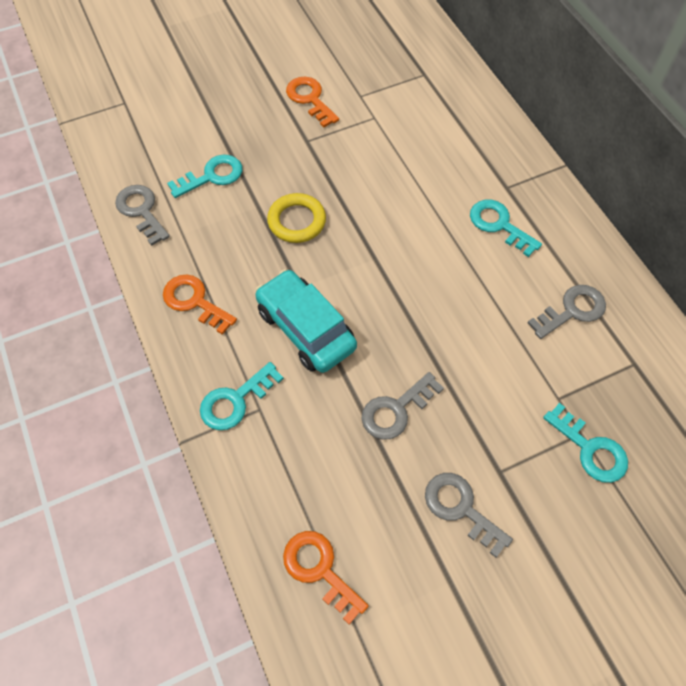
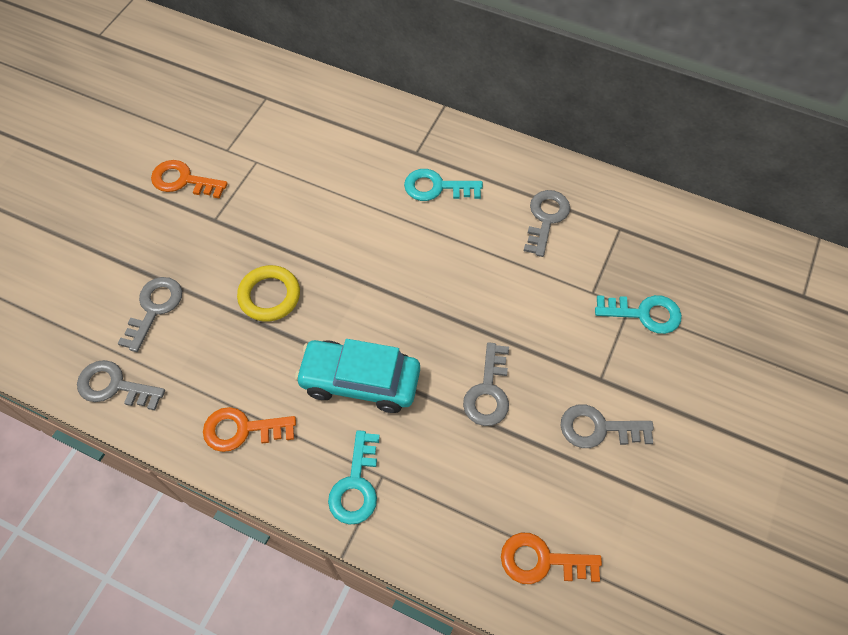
camera: 40 degrees left, 0 degrees up
(212, 176) = (154, 308): turquoise key -> grey key

